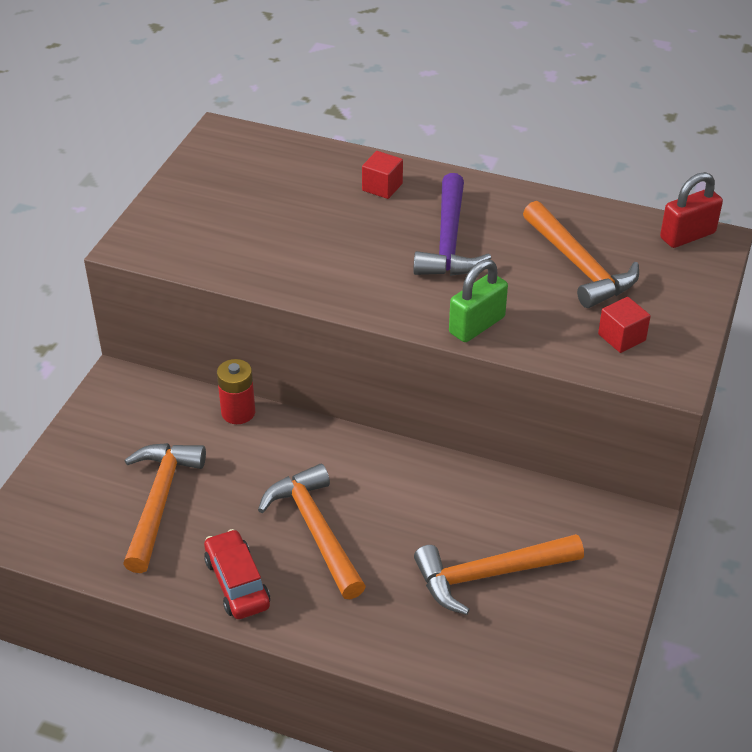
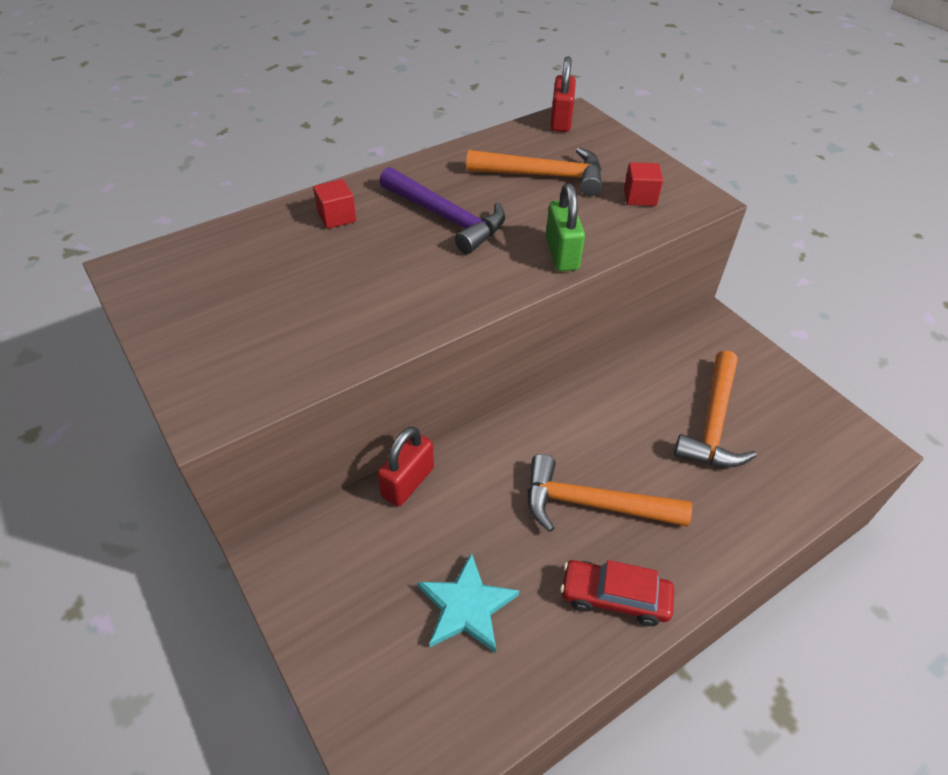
camera: 55 degrees left, 5 degrees up
(159, 501) = (466, 606): orange hammer -> turquoise star
(238, 412) = (408, 482): red battery -> red padlock

